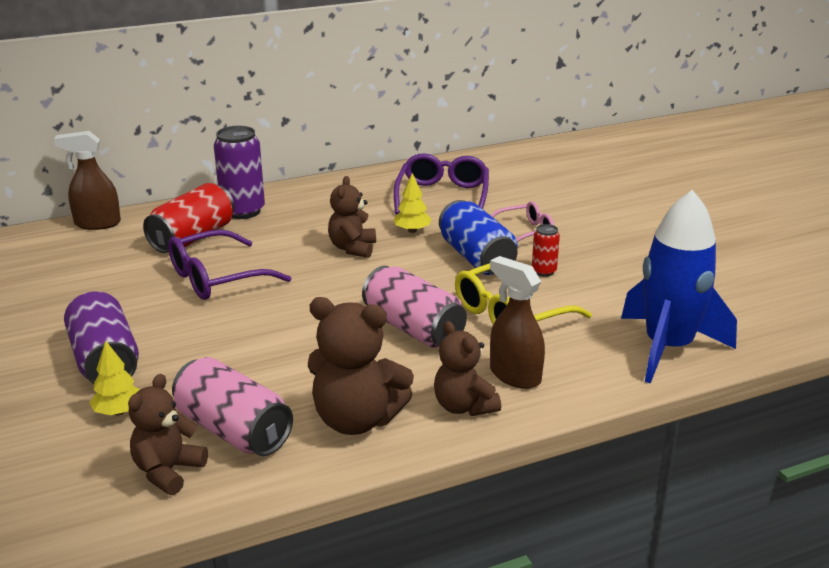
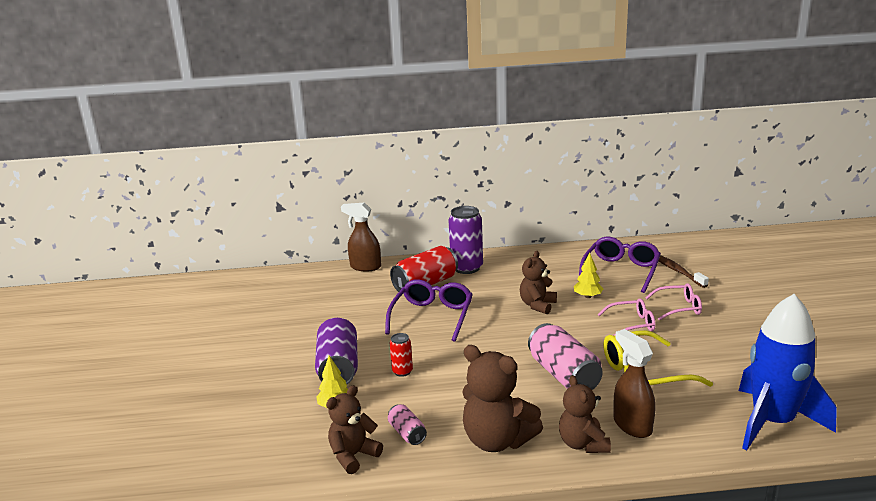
camera: 20 degrees right, 5 degrees down
(216, 278) = (432, 316): purple glasses -> purple glasses turned 120 degrees clockwise
(233, 430) = (407, 433): pink can -> pink can, size x0.51
(476, 258) = (632, 324): blue can -> pink glasses
(510, 190) = (677, 271): none -> brown toothbrush
(544, 271) = (684, 342): red can -> red can (402, 371)

